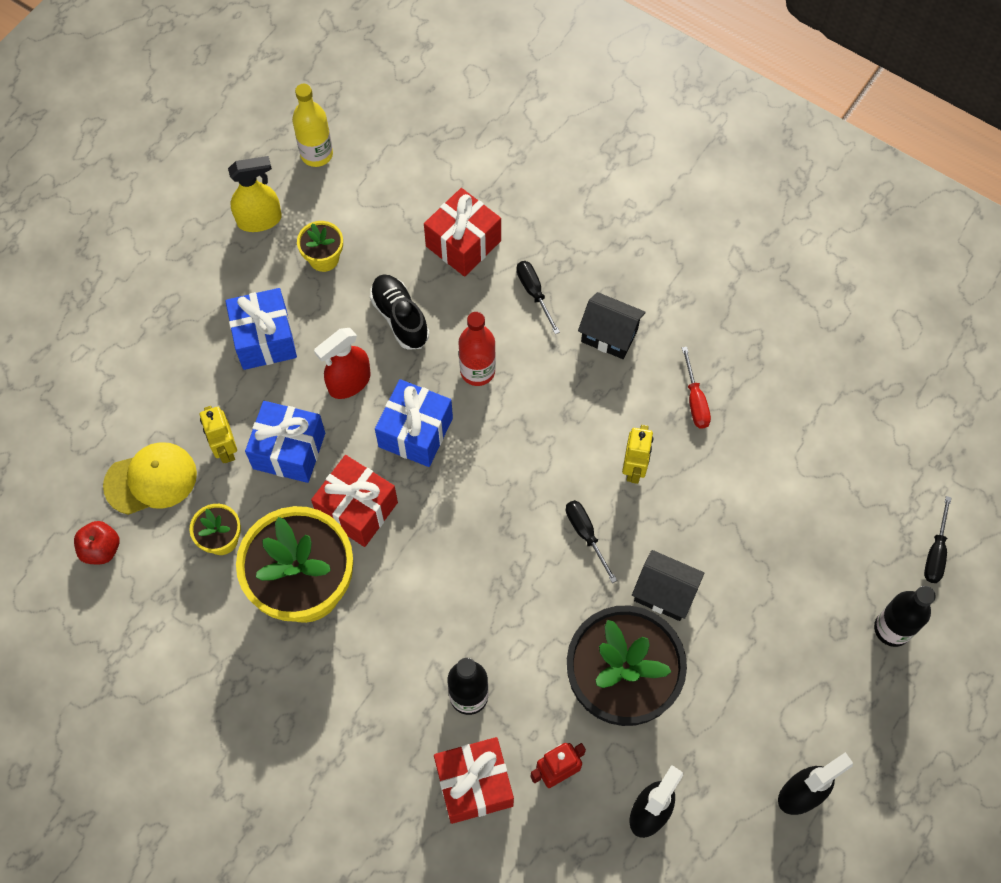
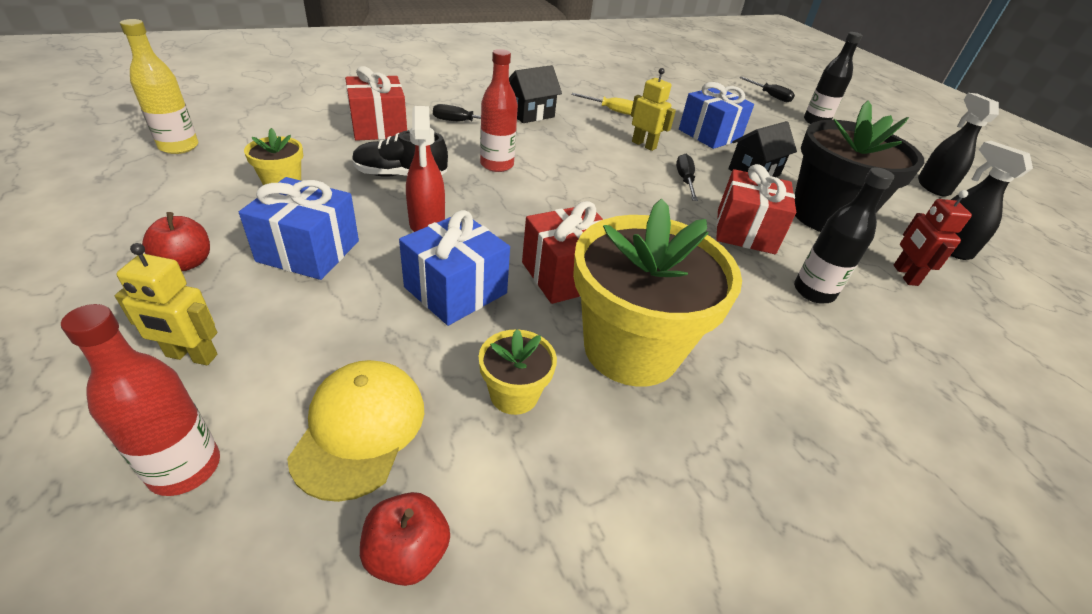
camera: 65 degrees left, 25 degrees down
(86, 425) = (185, 468): none -> red bottle
(206, 288) = (186, 263): none -> red apple
(225, 449) = (398, 336): yellow robot -> yellow robot (191, 356)
(260, 220) = (178, 199): yellow spray bottle -> none
(415, 432) = (519, 212): blue gift -> blue gift (709, 135)
(474, 784) = (914, 327): red gift -> red gift (745, 231)
(586, 535) = (685, 180): black screwdriver -> black screwdriver turned 90 degrees clockwise
(695, 400) = (611, 110): red screwdriver -> yellow screwdriver

